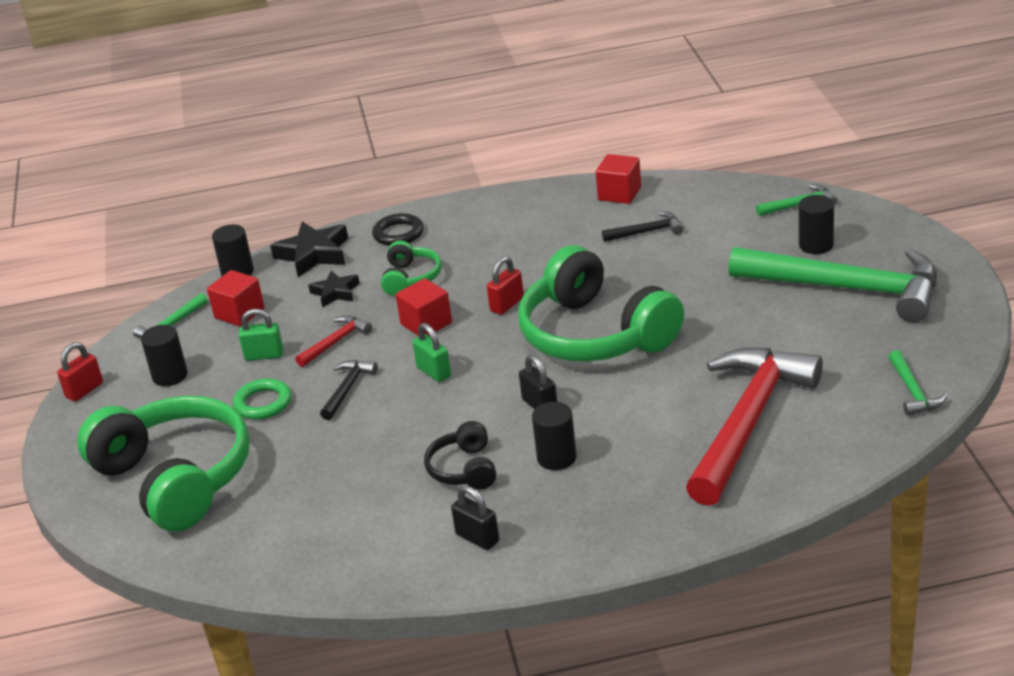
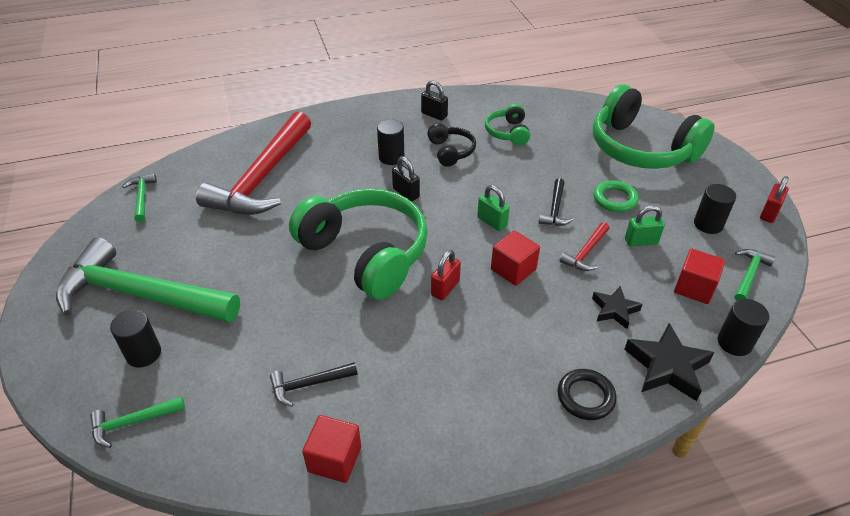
camera: 170 degrees right, 10 degrees up
(411, 278) = (546, 326): green headphones -> green headphones (508, 132)

